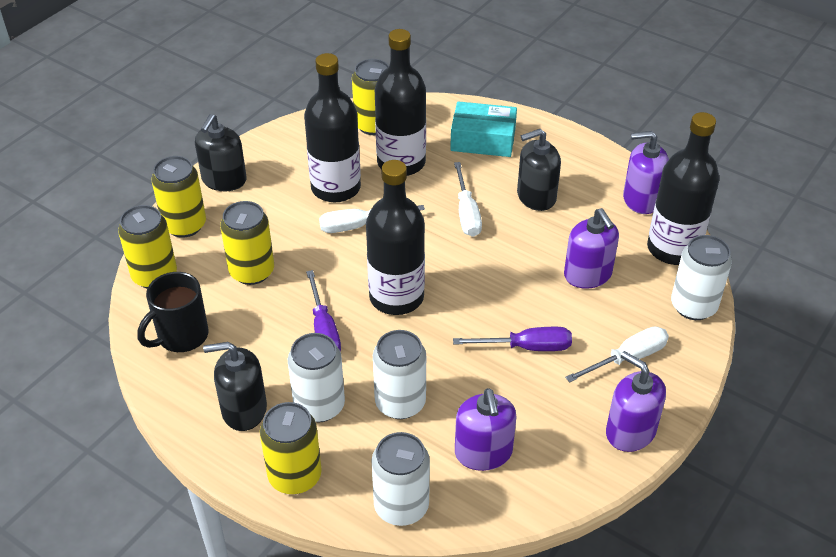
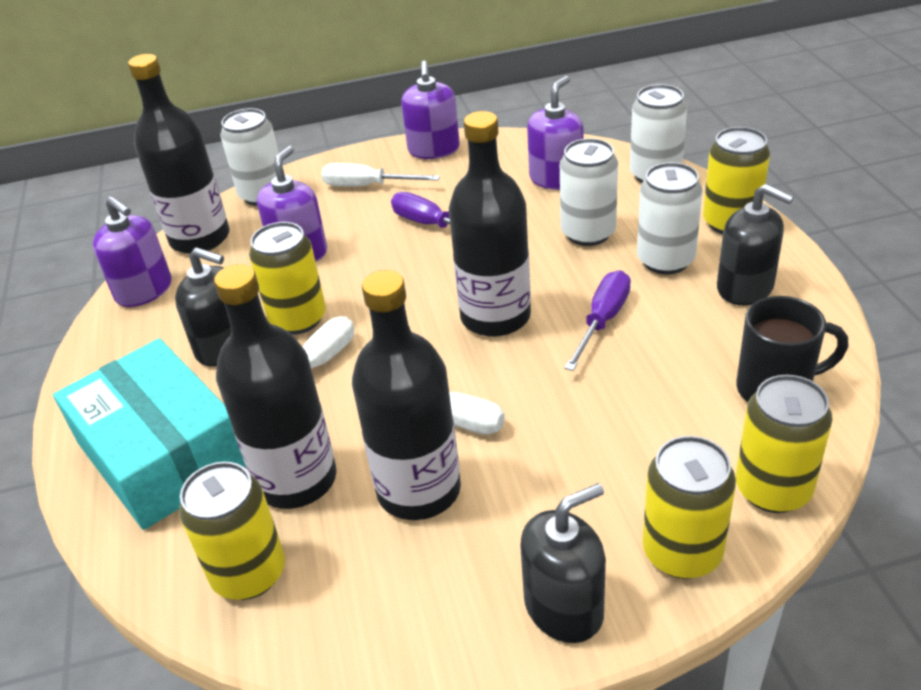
camera: 135 degrees left, 5 degrees down
(252, 271) = (633, 426): yellow can -> yellow can (298, 319)
(483, 140) = (162, 453): turquoise box -> turquoise box, size x1.54

